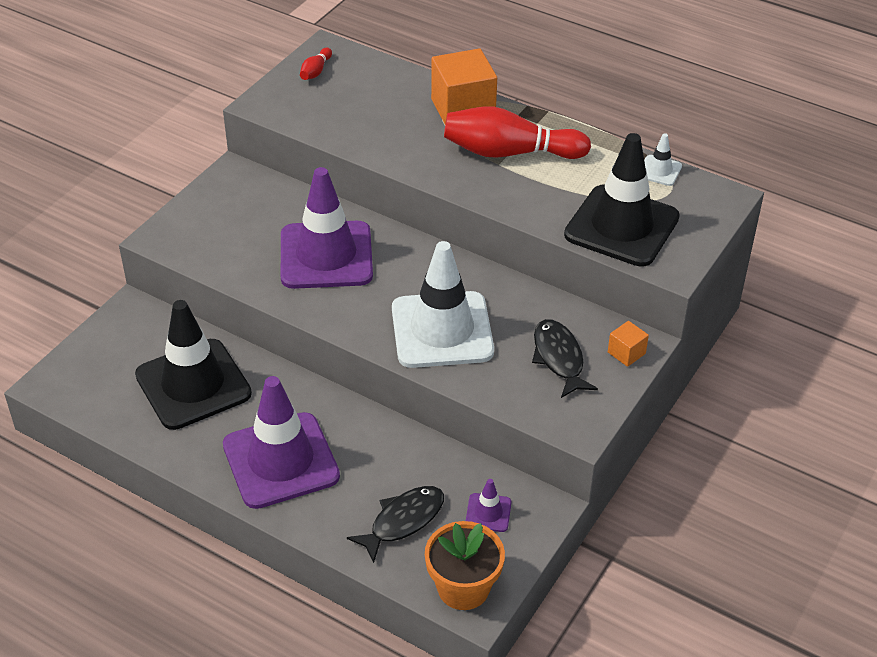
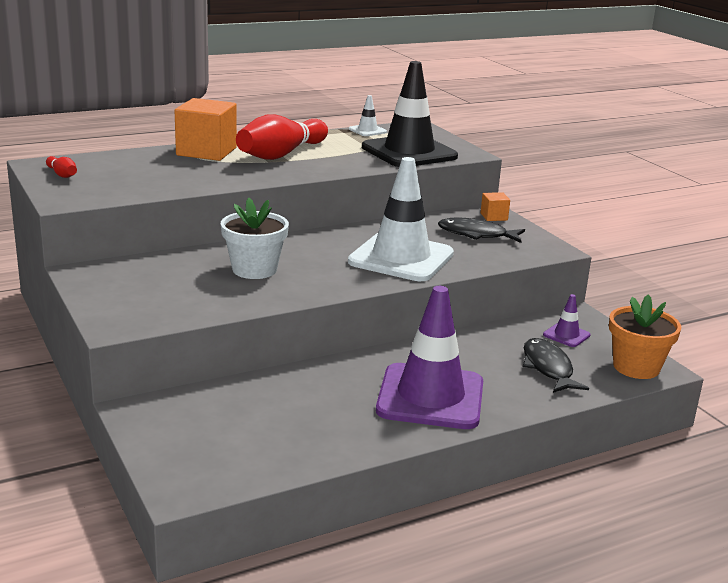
camera: 60 degrees left, 20 degrees down
(193, 384) = (286, 409): black traffic cone -> none
(326, 255) = (254, 269): purple traffic cone -> white flower pot

